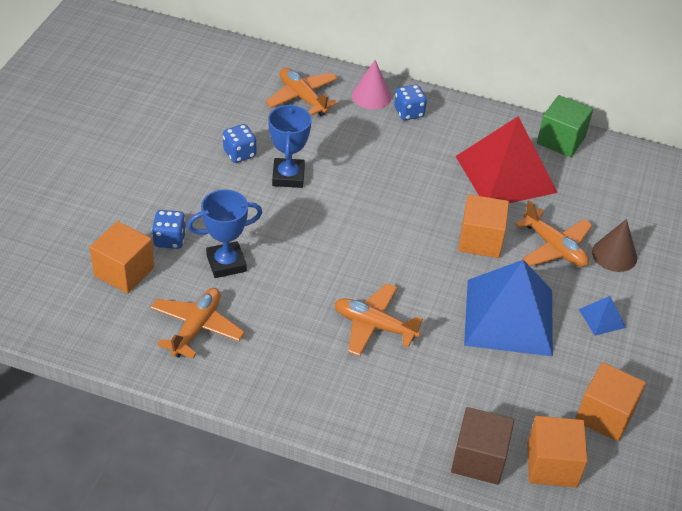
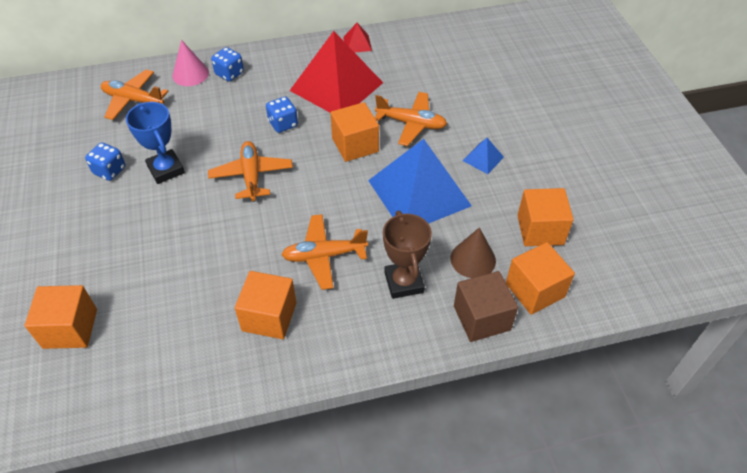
camera: 30 degrees left, 5 degrees up
(170, 239) = (95, 276): blue dice -> blue dice (283, 124)
(196, 327) = (174, 342): orange plane -> orange plane (251, 176)
(226, 263) = (162, 270): blue trophy -> none
(288, 351) = (269, 316): none -> orange cube
(430, 388) = (404, 282): none -> brown trophy
(561, 140) = (357, 44): green cube -> red pyramid
(614, 255) = (455, 108): brown cone -> brown cone (473, 259)

